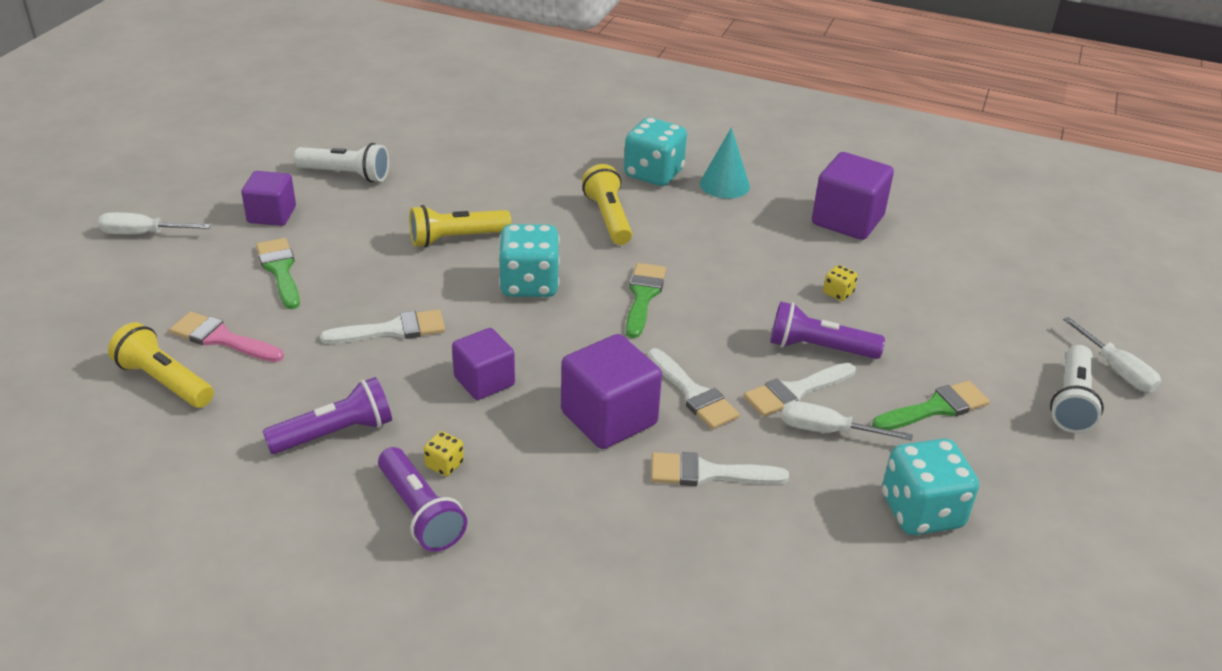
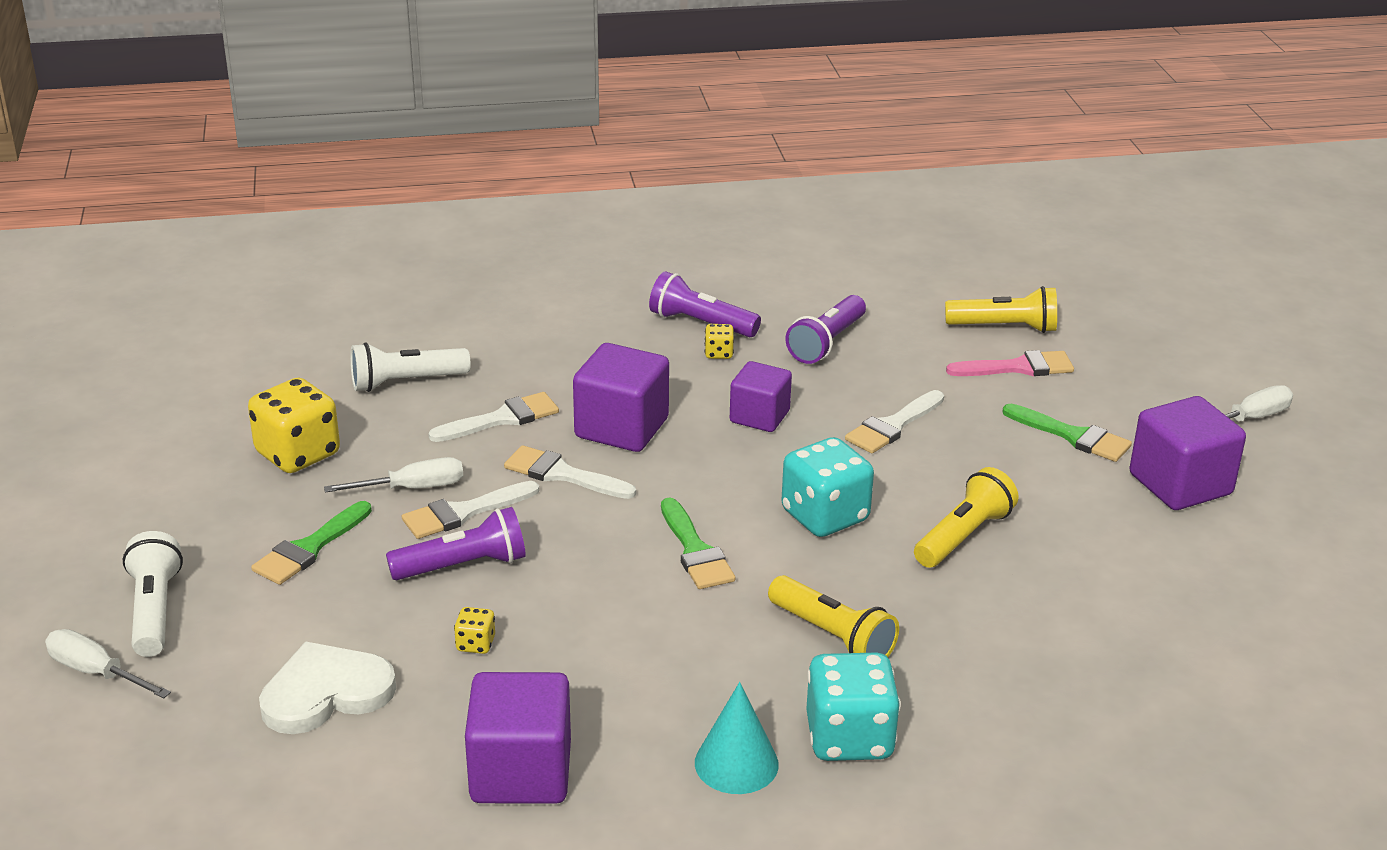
camera: 150 degrees right, 5 degrees down
(272, 215) = (1180, 484): purple cube -> purple cube, size x1.52
(346, 175) = (1196, 564): white flashlight -> white flashlight (406, 382)
(795, 391) = (464, 512): white brush -> white brush turned 150 degrees counterclockwise
(921, 512) = (298, 454): turquoise dice -> yellow dice
(951, 300) = (326, 693): none -> white heart

